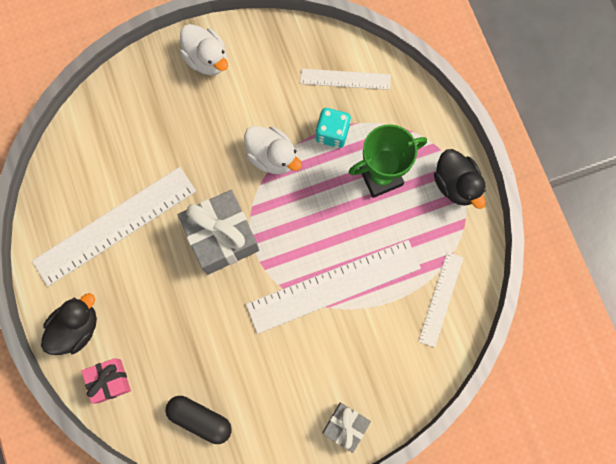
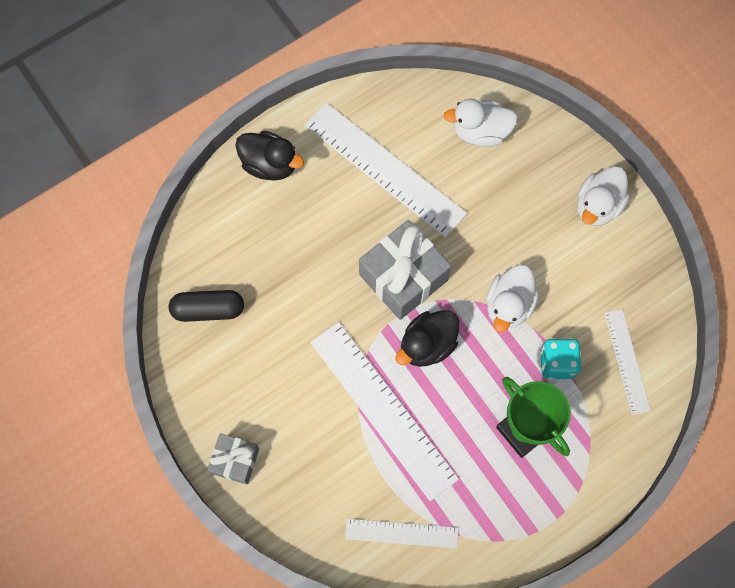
camera: 75 degrees right, 5 degrees down
(108, 133) = (480, 132): none -> white duck
(109, 381) = (225, 211): pink gift -> none
(200, 419) = (208, 309): black capsule -> black capsule turned 75 degrees clockwise
(456, 184) = (541, 519): black duck -> black duck (427, 345)

